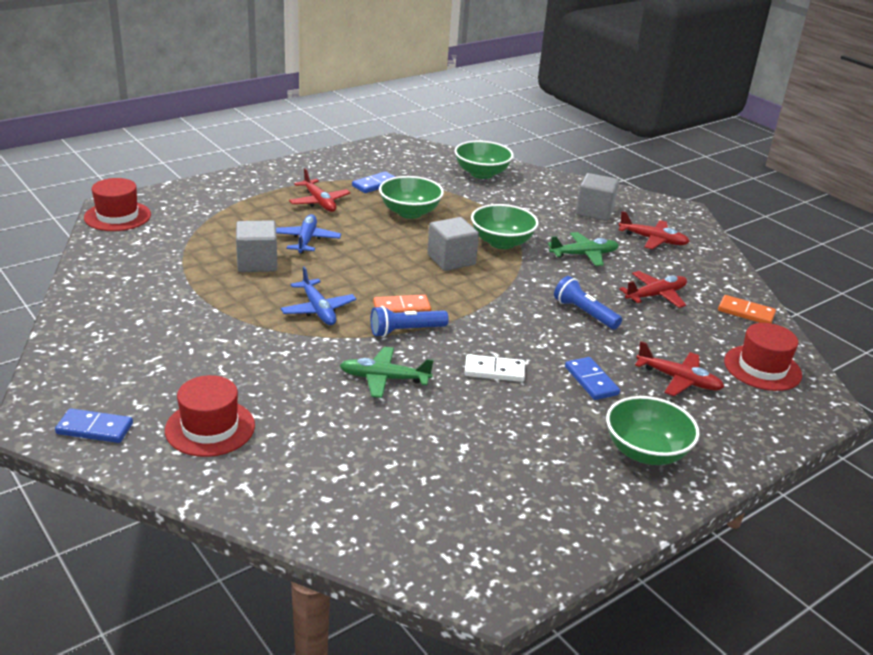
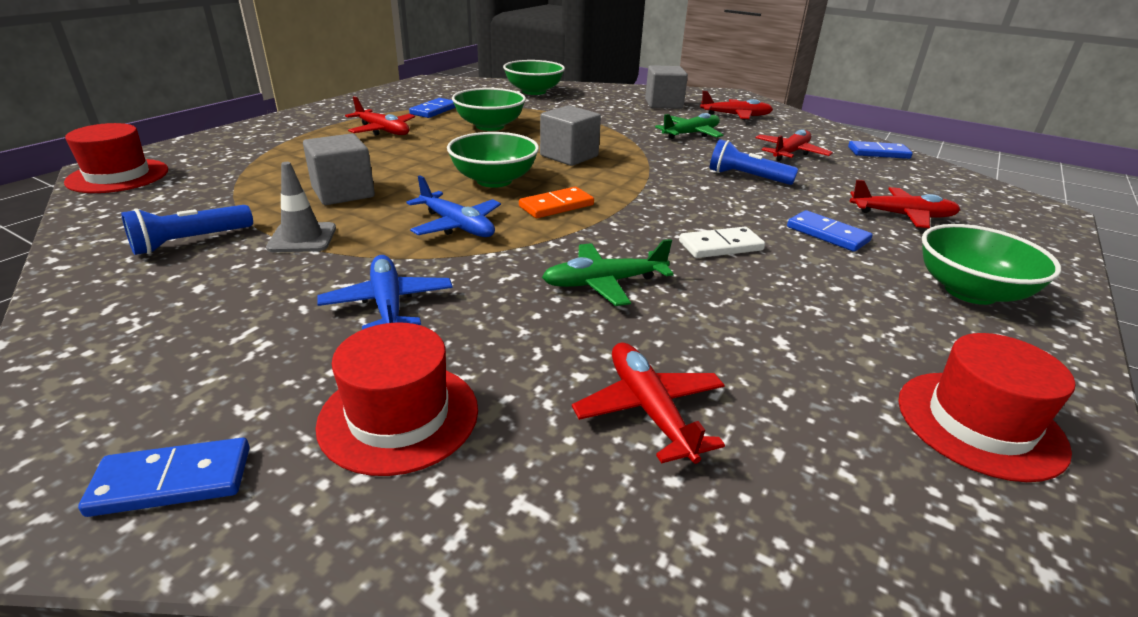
camera: 20 degrees left, 0 degrees up
(213, 297) = (302, 238): none -> grey traffic cone
(306, 240) = (391, 163): blue plane -> blue plane (388, 304)
(343, 462) = (649, 410): none -> red plane
(405, 331) = (582, 227): blue flashlight -> blue flashlight (190, 242)
(502, 242) = (605, 136): green bowl -> green bowl (494, 180)
(746, 312) = (878, 153): orange domino -> blue domino
(762, 368) = (953, 191): red hat -> red hat (979, 423)

